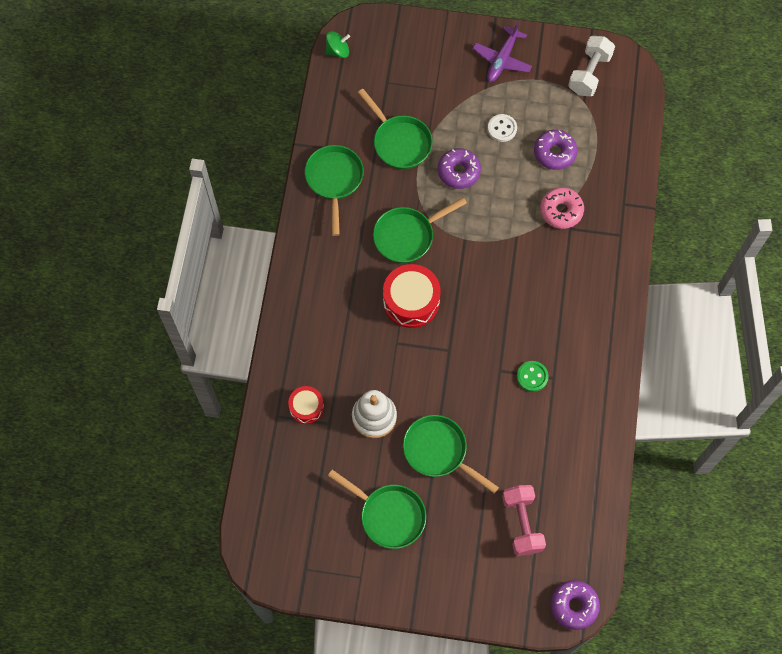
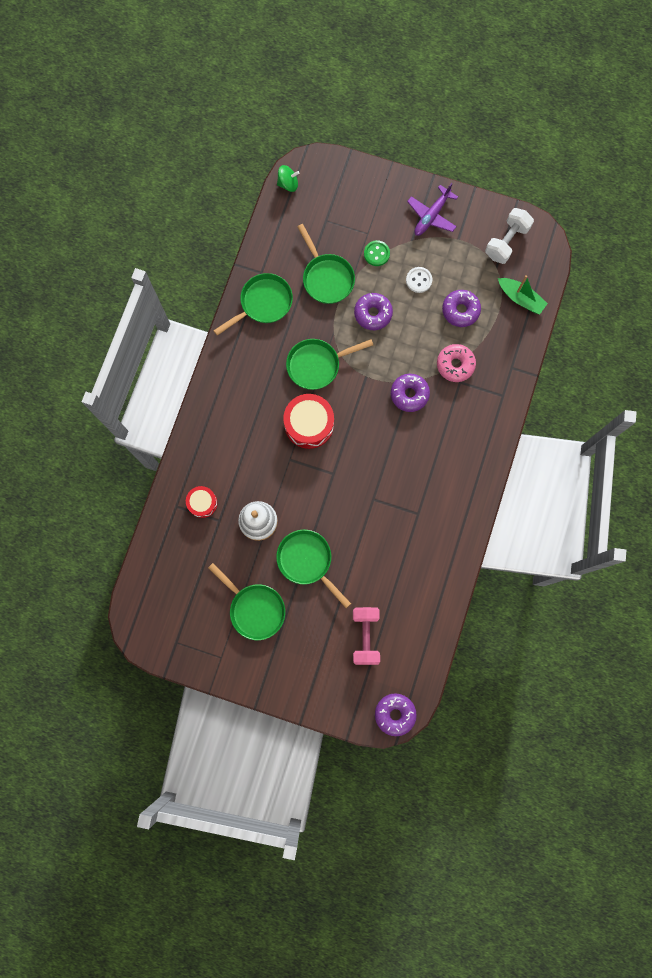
camera: 10 degrees right, 10 degrees up
(334, 180) = (263, 303): green pan -> green pan turned 45 degrees clockwise
(517, 250) = (409, 394): none -> purple donut
(532, 377) = (400, 509): green button -> green button (376, 254)
(617, 130) = (520, 298): none -> green boat

